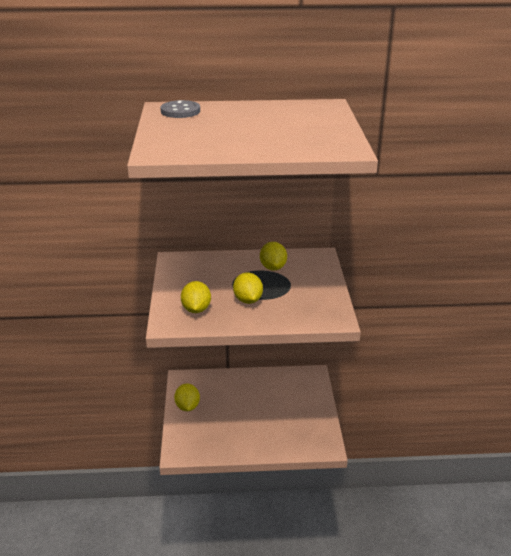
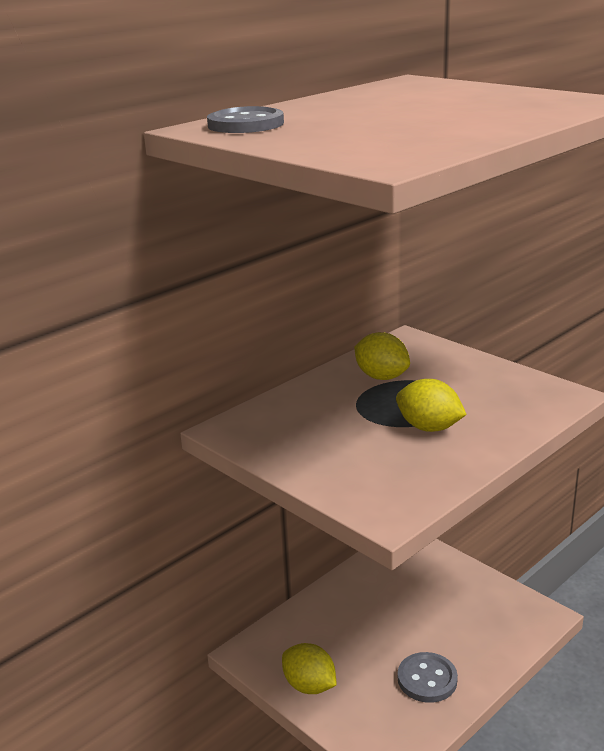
camera: 40 degrees left, 5 degrees down
(196, 309) = (388, 474): yellow lemon -> none
(235, 436) = (427, 679): none -> grey button

